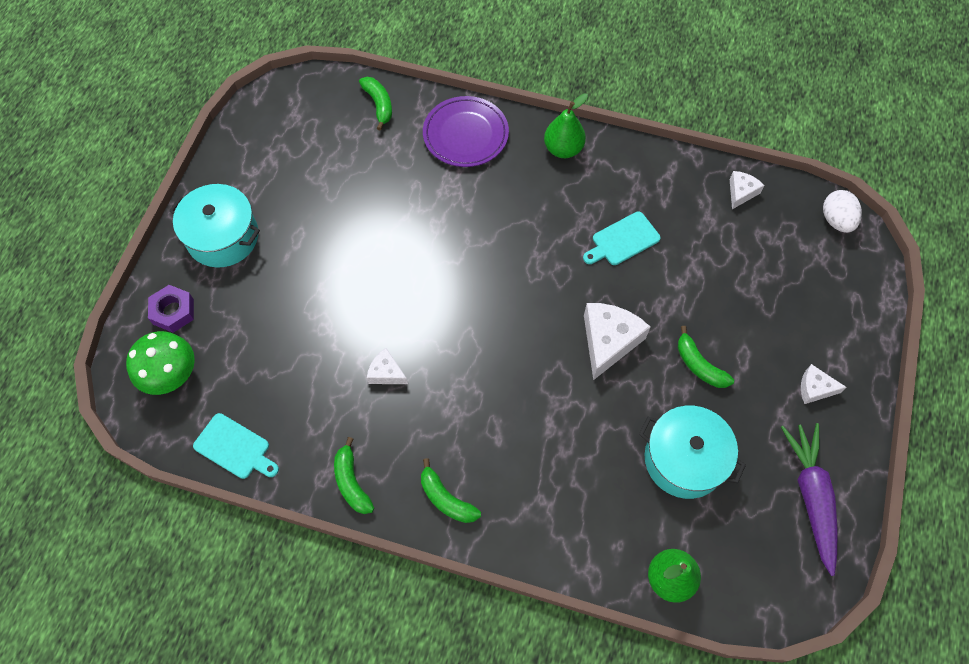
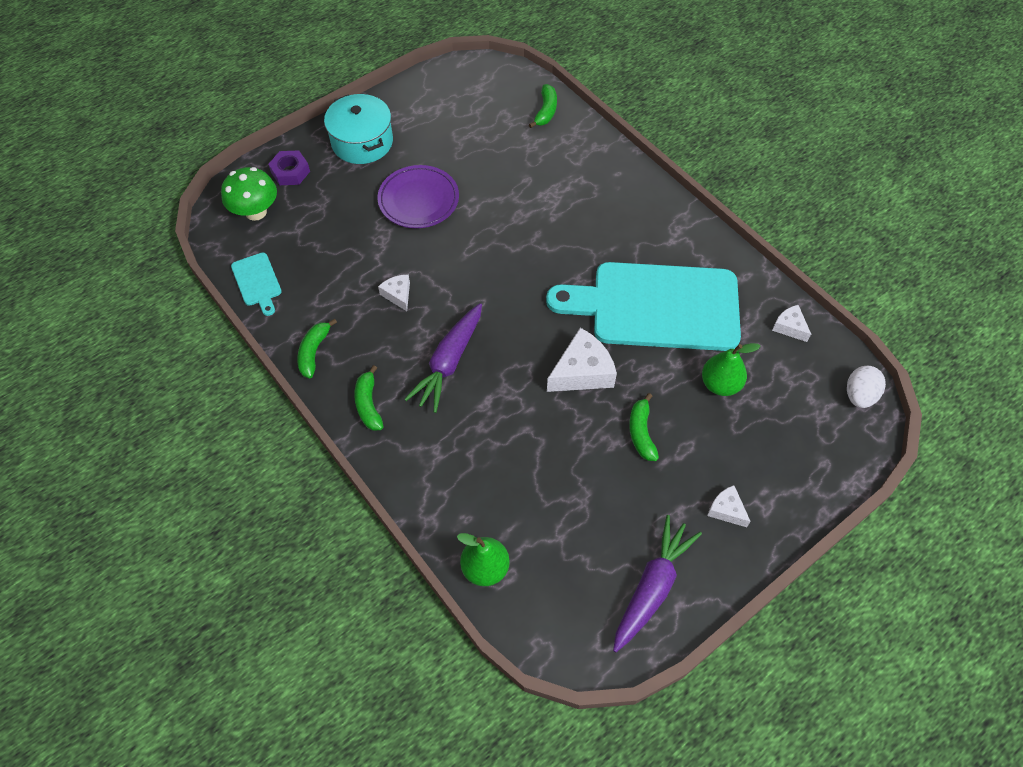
camera: 35 degrees right, 5 degrees down
(465, 135) = (594, 165): purple plate -> purple plate (418, 200)
(486, 409) = (449, 362): none -> purple carrot
(563, 149) = (664, 215): green pear -> green pear (720, 384)
(623, 240) = (656, 306): turquoise cutting board -> turquoise cutting board, size x2.48
(684, 459) = (570, 492): turquoise pot -> none
(741, 192) = (789, 327): white cheese -> white cheese turned 105 degrees counterclockwise

